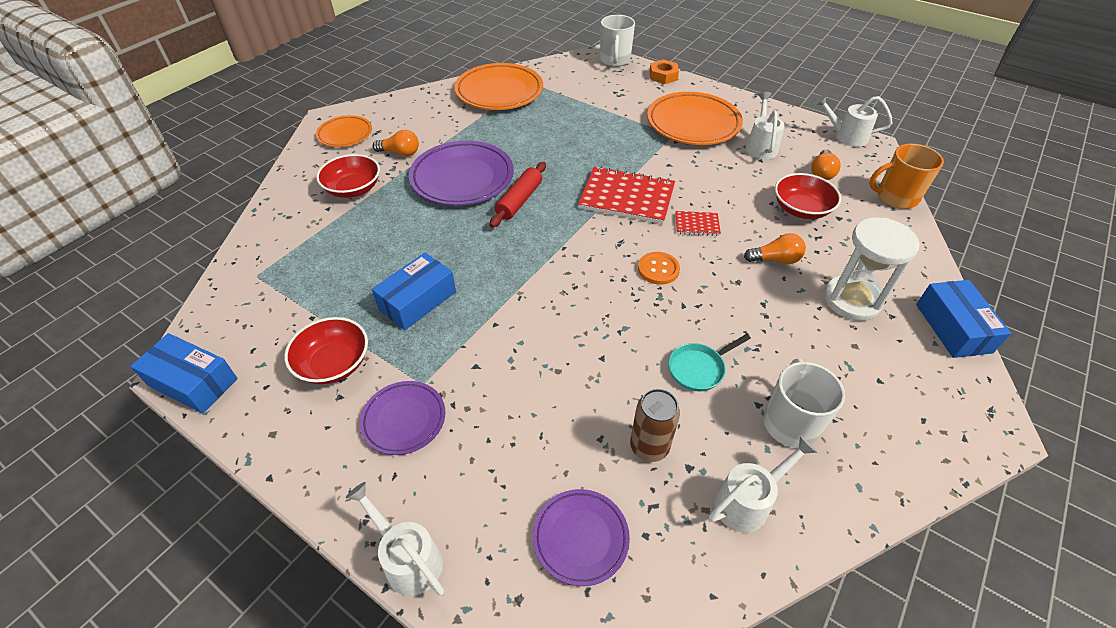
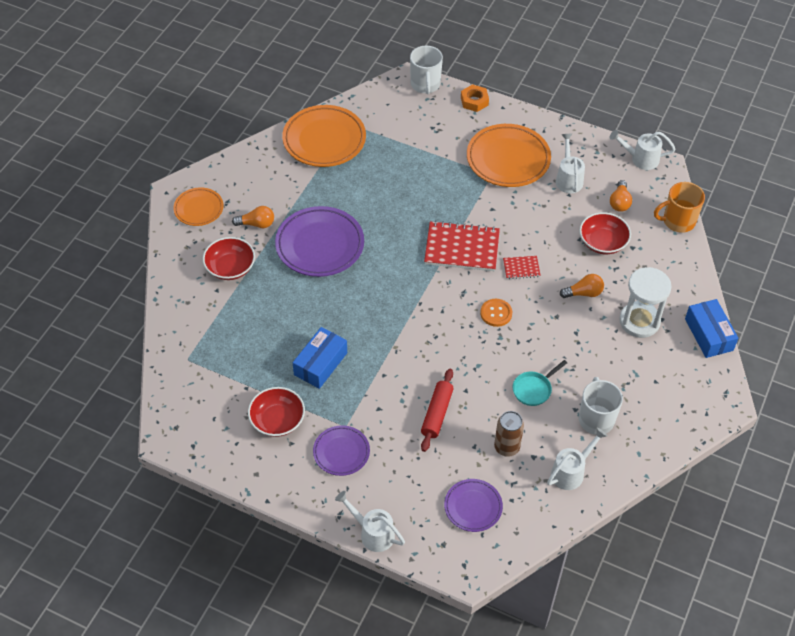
camera: 10 degrees left, 5 degrees up
(193, 382) = (183, 447): blue box -> none
(519, 201) = (374, 262): red rolling pin -> red rolling pin (437, 413)

